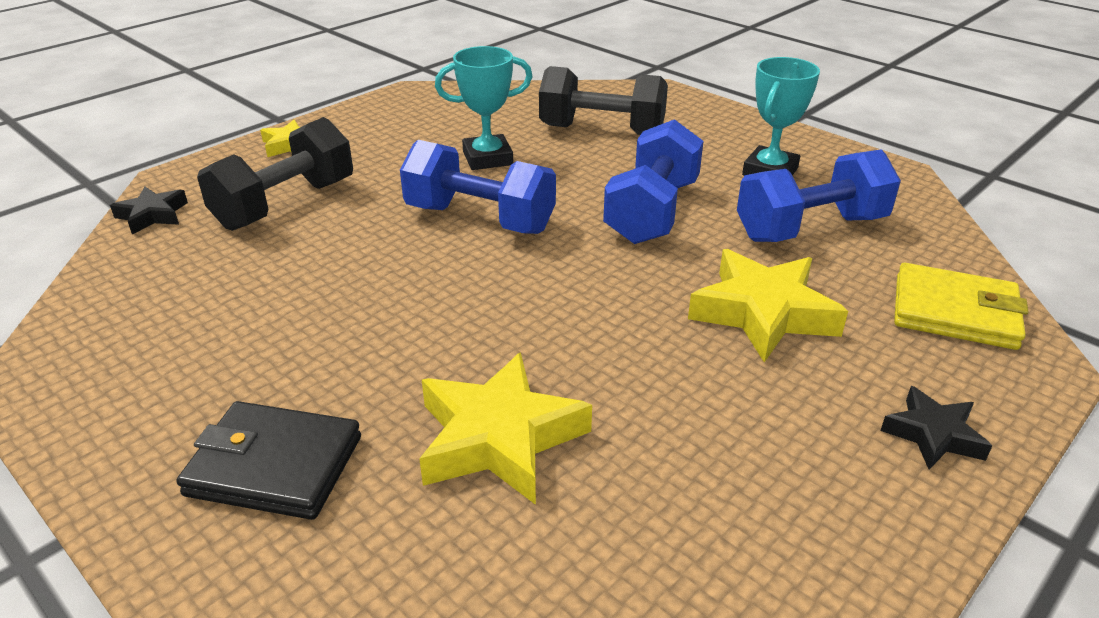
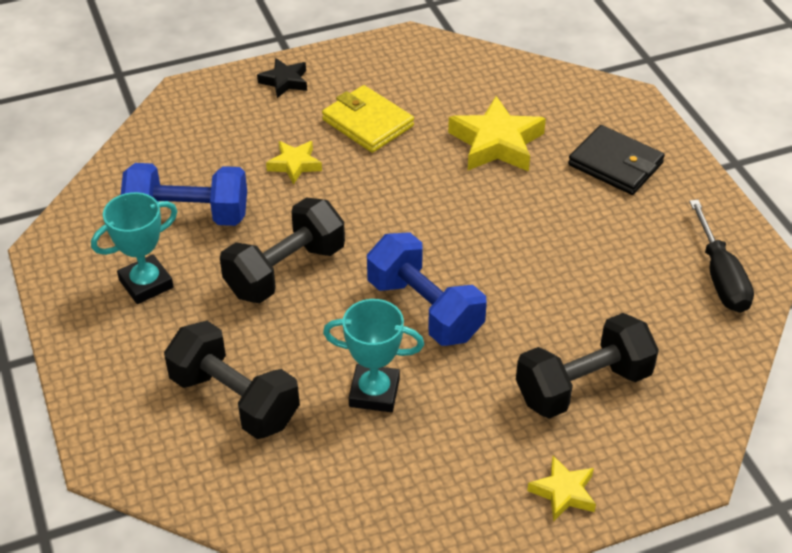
camera: 155 degrees left, 10 degrees up
(104, 340) = (721, 277): none -> black screwdriver
(152, 215) = (704, 411): black star -> none
(652, 212) = (285, 271): blue dumbbell -> black dumbbell
(763, 313) = (295, 165): yellow star -> yellow star, size x0.56
(954, 312) = (184, 130): yellow wallet -> yellow wallet (368, 123)

